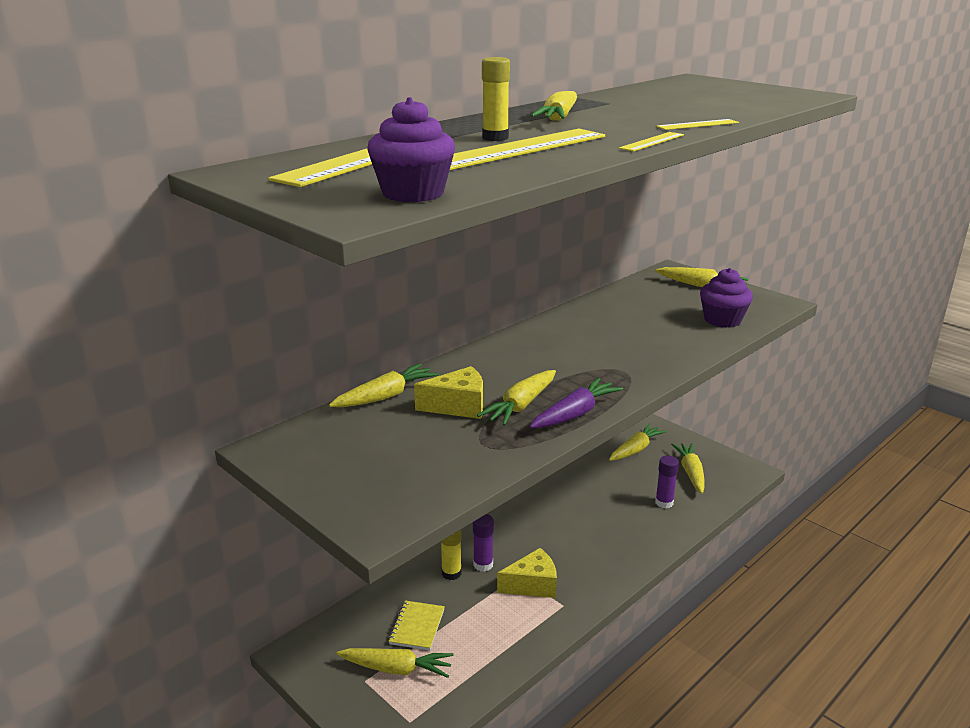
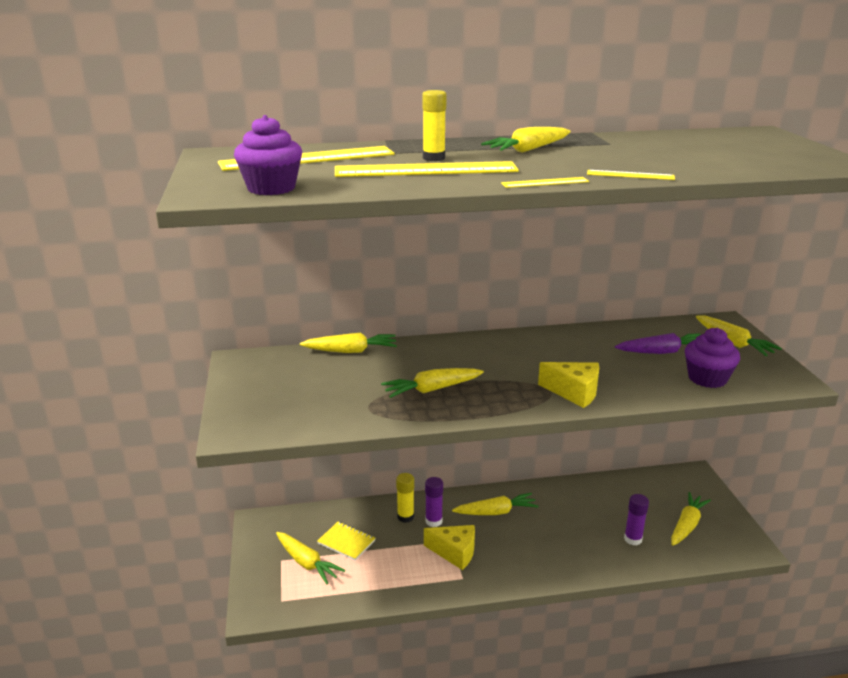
camera: 35 degrees right, 0 degrees up
(417, 627) = (346, 542): yellow notebook -> yellow notebook turned 75 degrees clockwise
(458, 406) = (388, 374): yellow cheese -> yellow cheese (574, 392)
(575, 414) = (463, 410): purple carrot -> purple carrot (662, 352)
(636, 449) = (655, 485): yellow carrot -> yellow carrot (496, 512)

